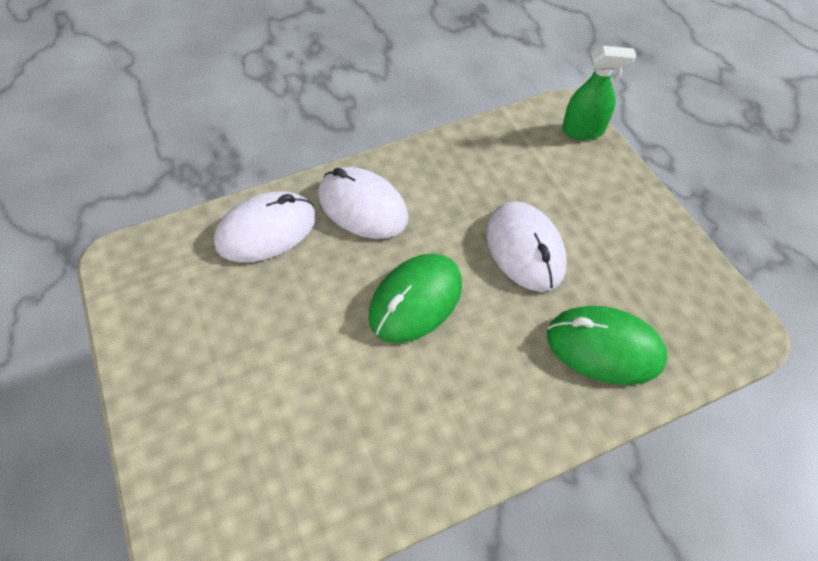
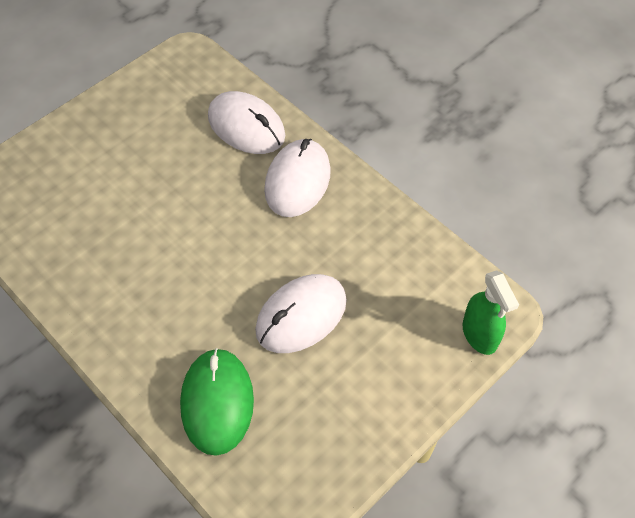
camera: 70 degrees right, 0 degrees up
(416, 300) = (216, 248): green mouse -> none

